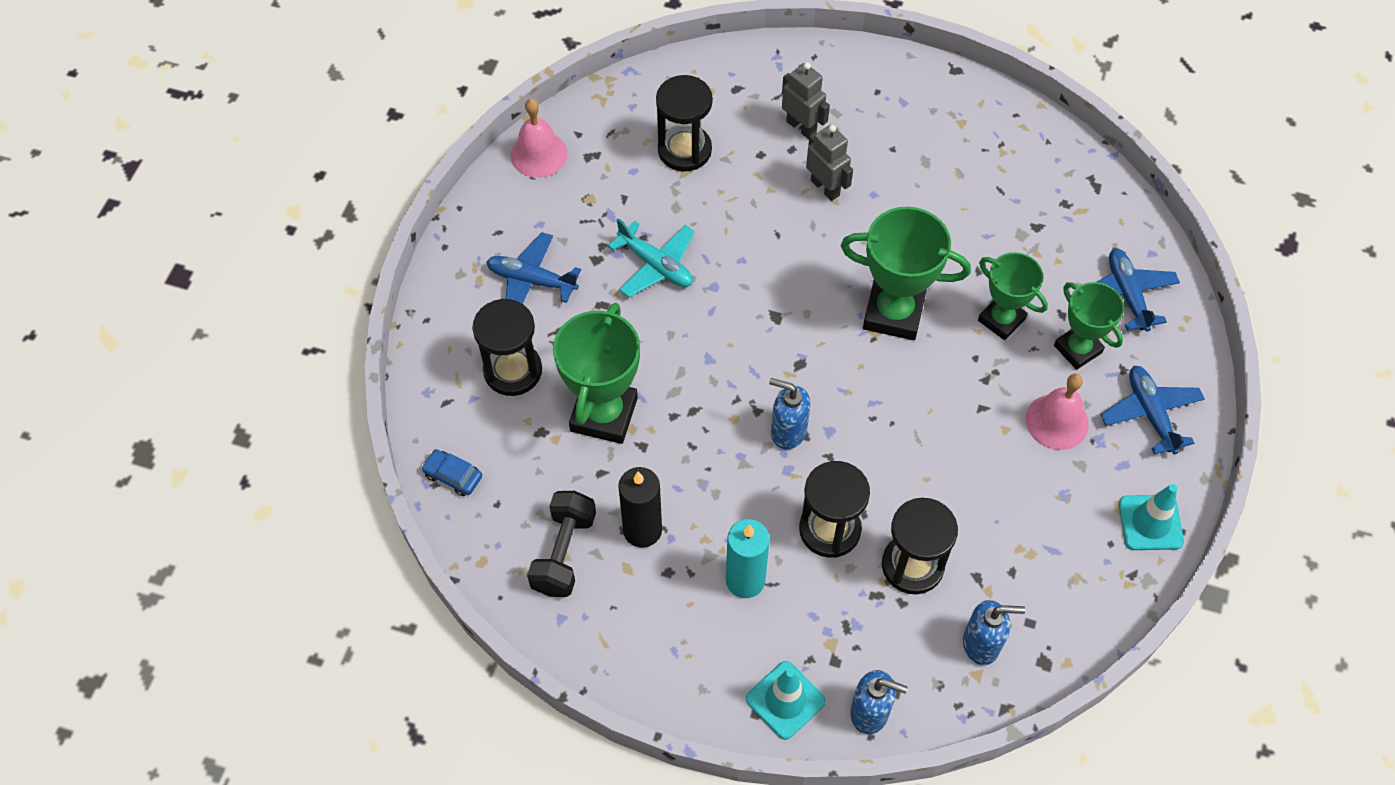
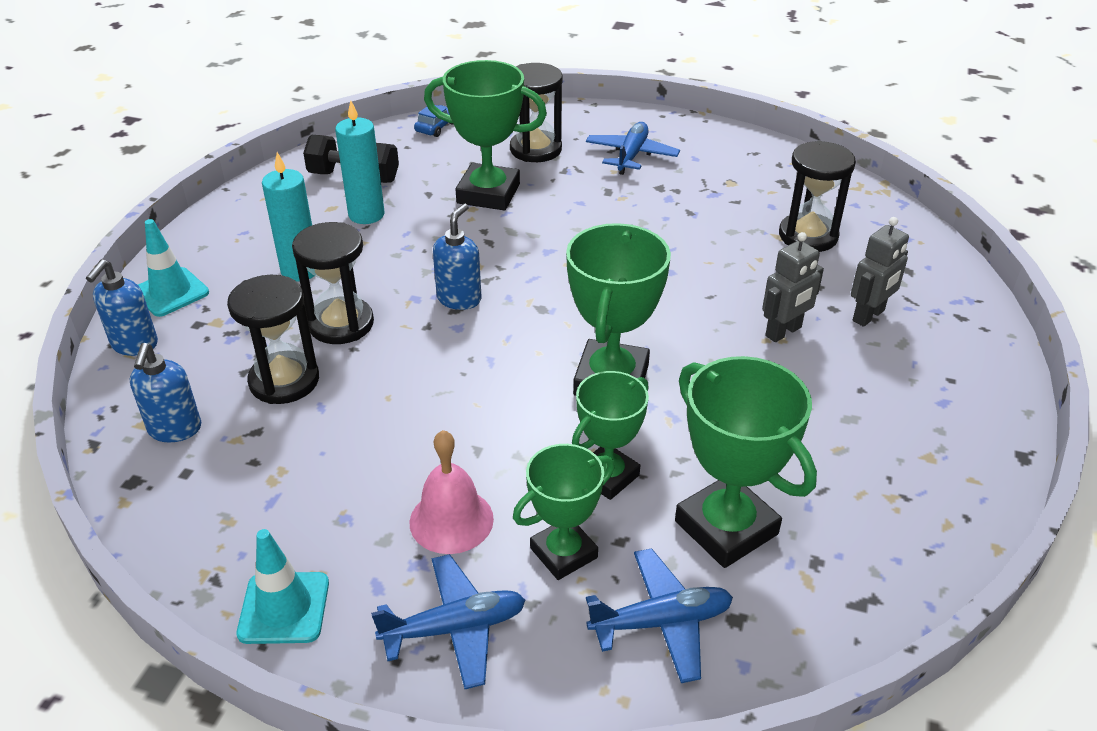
camera: 90 degrees right, 20 degrees down
(539, 154) = (776, 155): pink bell -> none
(642, 530) = (366, 215): black candle -> turquoise candle
(656, 265) = (657, 219): turquoise plane -> none
(1042, 250) = (726, 527): none -> green trophy

